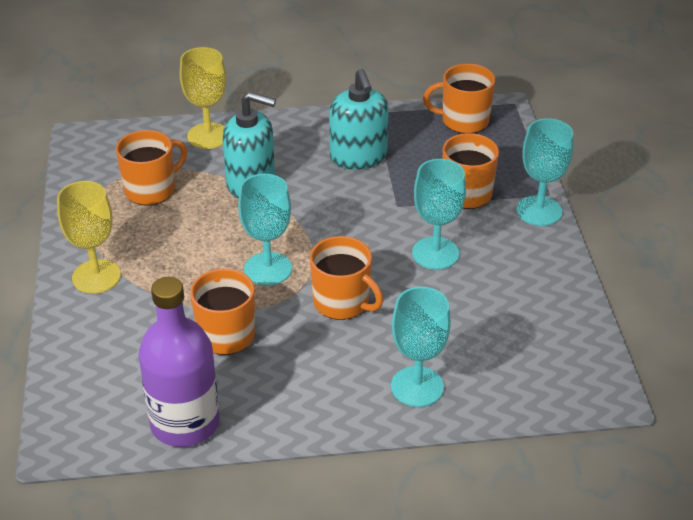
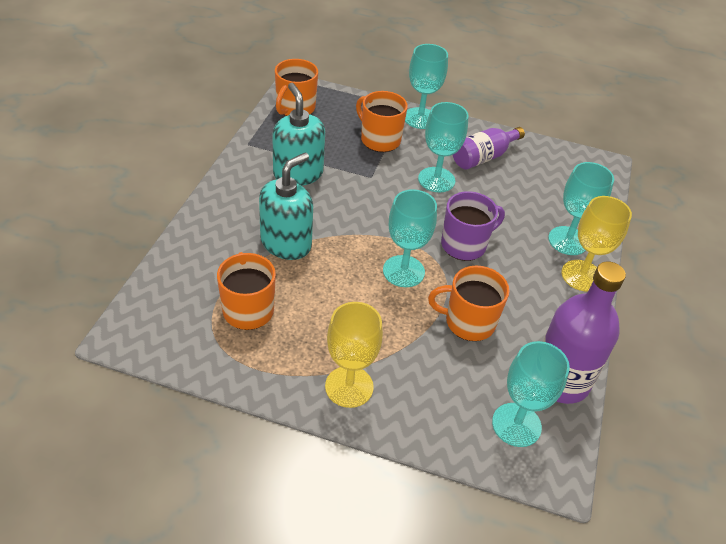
camera: 70 degrees left, 5 degrees up
(108, 401) = (516, 425): none -> turquoise goblet
(208, 136) = (197, 247): yellow goblet -> yellow goblet (582, 275)
(342, 302) = (464, 245): orange mug -> purple mug
(358, 157) = (298, 173): turquoise soap dispenser -> turquoise soap dispenser turned 120 degrees counterclockwise
(513, 280) = (483, 157): none -> purple bottle

